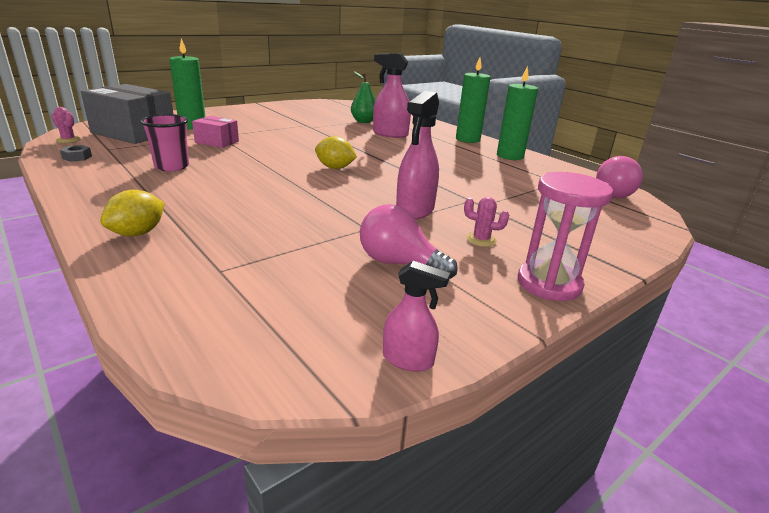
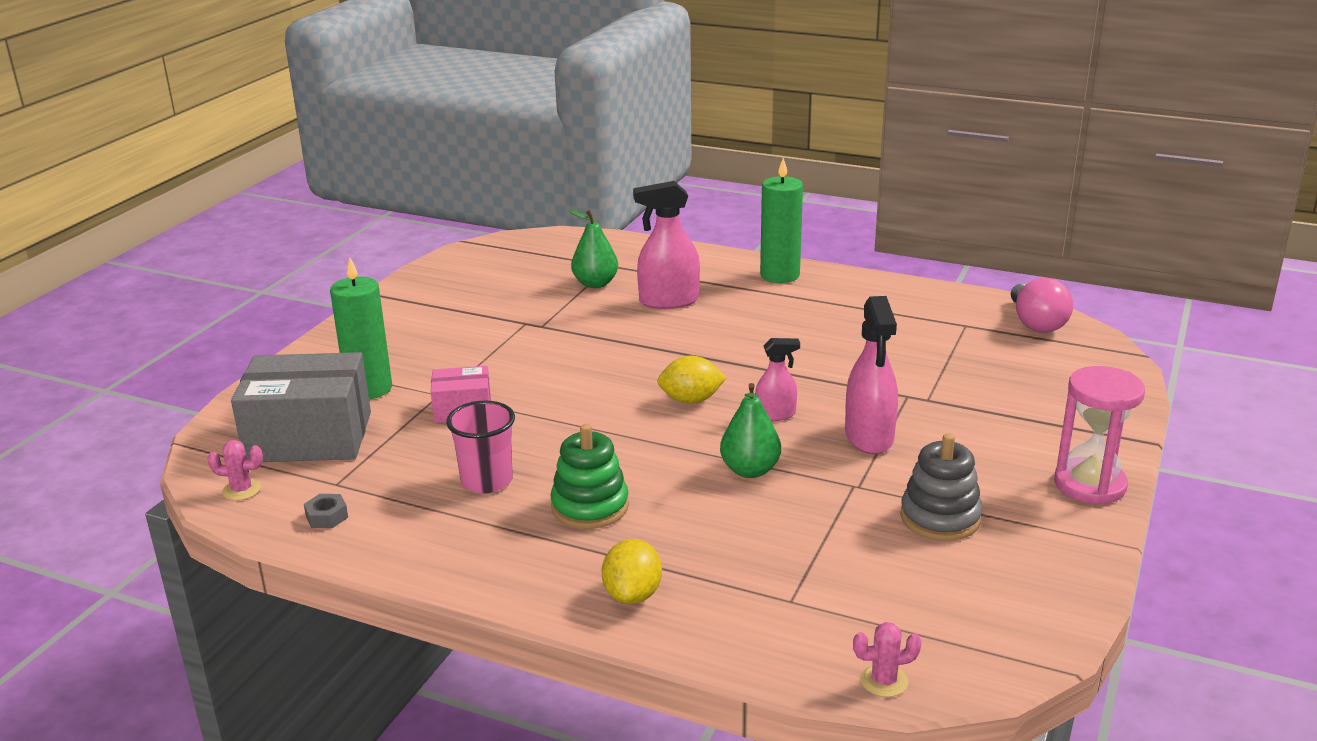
camera: 25 degrees left, 0 degrees up
(198, 190) = (590, 506): none -> green stacking toy
(314, 203) = (750, 470): none -> green pear
(399, 263) = (940, 518): pink light bulb -> grey stacking toy
(408, 360) = (1061, 613): pink spray bottle -> pink spray bottle (775, 414)
(481, 240) = (979, 453): pink cactus -> pink cactus (884, 681)
(510, 156) = (866, 293): green candle -> none

